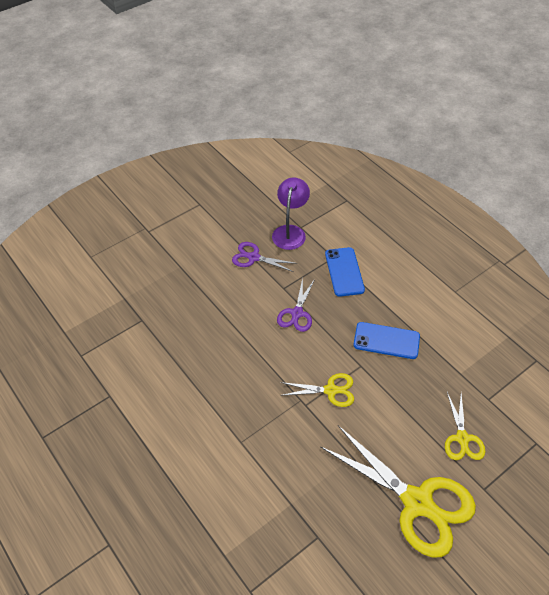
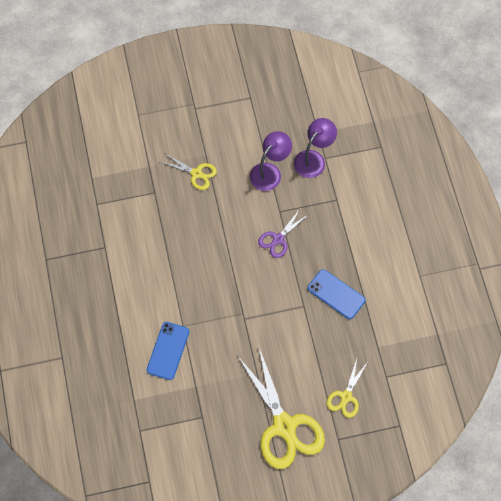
camera: 25 degrees right, 15 degrees up
(254, 257) = (270, 172): purple scissors -> purple lamp
(330, 390) = (269, 315): yellow scissors -> yellow scissors (196, 173)
(344, 272) = (337, 217): blue phone -> blue phone (168, 351)

